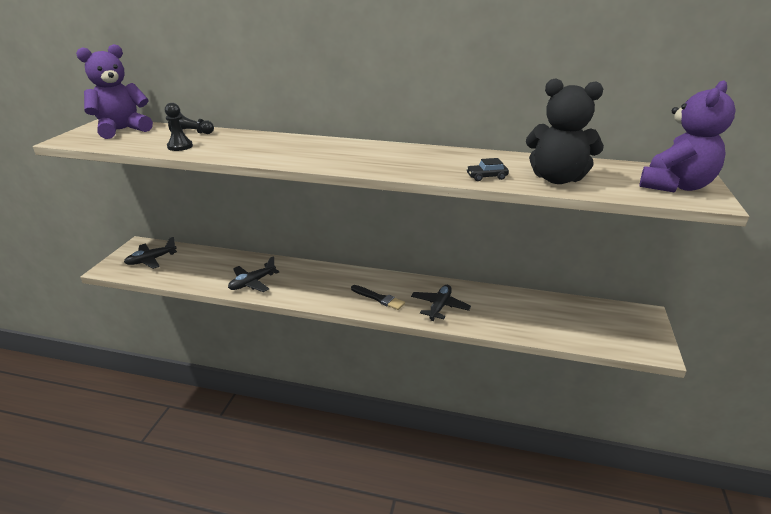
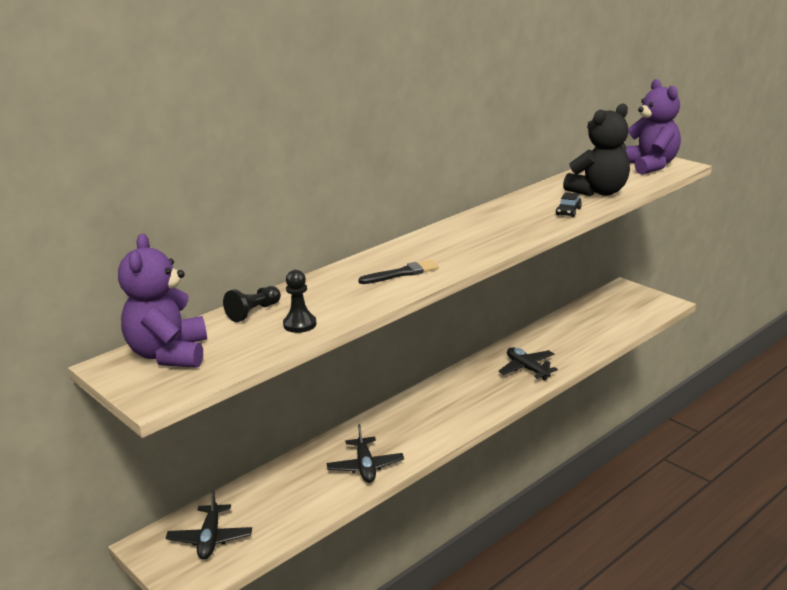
camera: 55 degrees left, 5 degrees down
(379, 298) = (481, 396): black brush -> black brush (402, 273)

